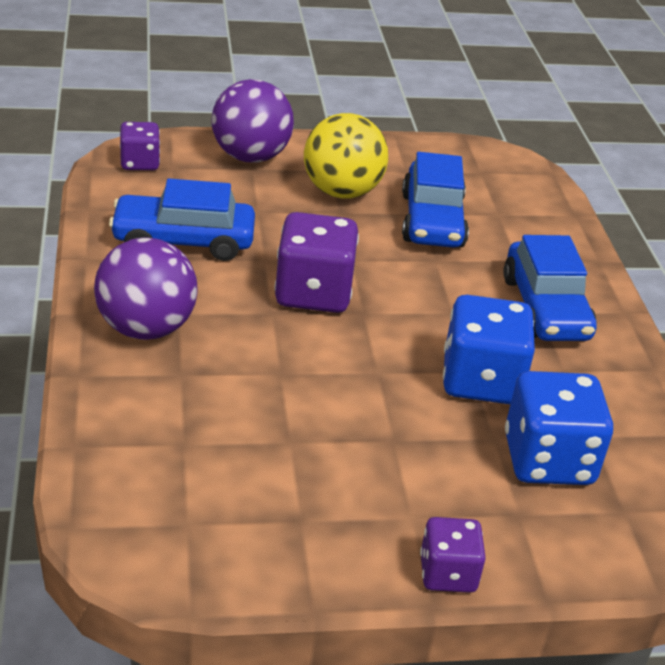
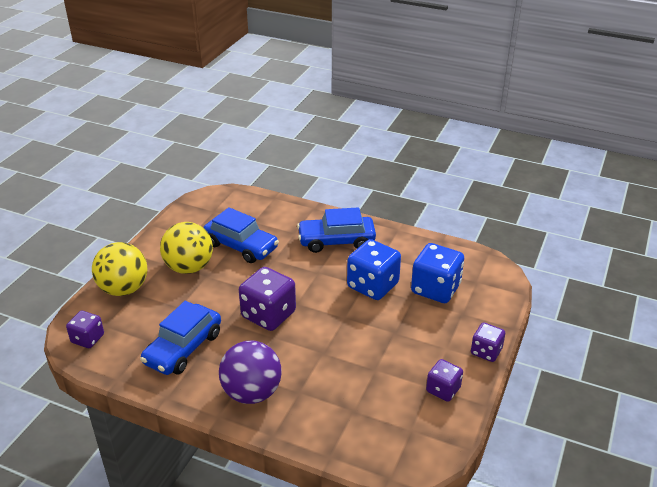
camera: 55 degrees left, 0 degrees up
(250, 157) = (124, 289): purple ball -> yellow ball
(306, 539) = (443, 390): none -> purple dice
(545, 308) = (336, 241): blue car -> blue car turned 150 degrees clockwise

